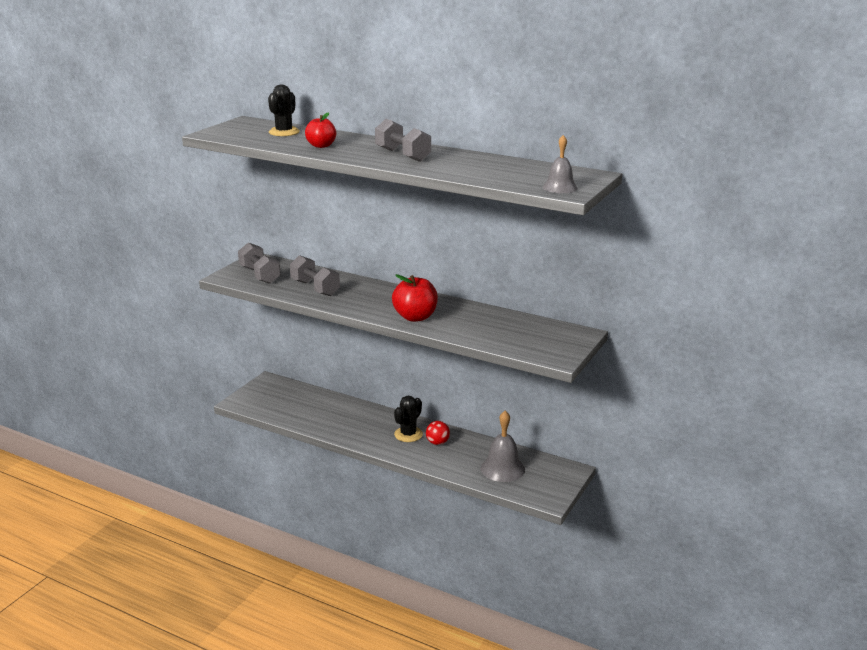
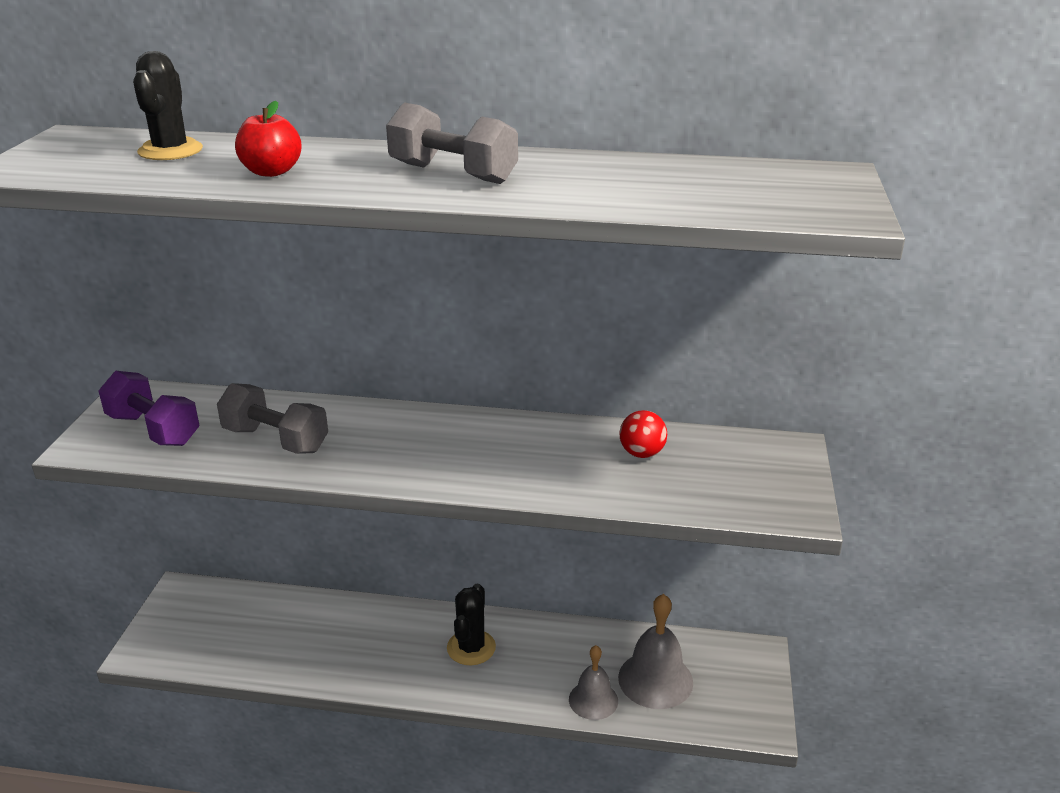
camera: 20 degrees left, 5 degrees up
(260, 275) = (154, 429): grey dumbbell -> purple dumbbell
(415, 317) = (496, 470): red apple -> none
(437, 443) = (526, 653): red ball -> red ball (642, 453)
(560, 187) = (817, 207): grey bell -> grey bell (593, 700)

